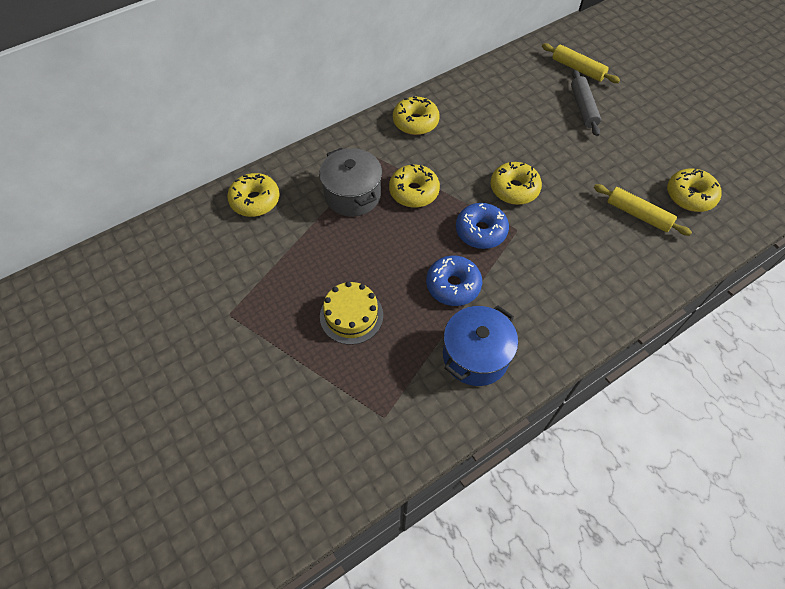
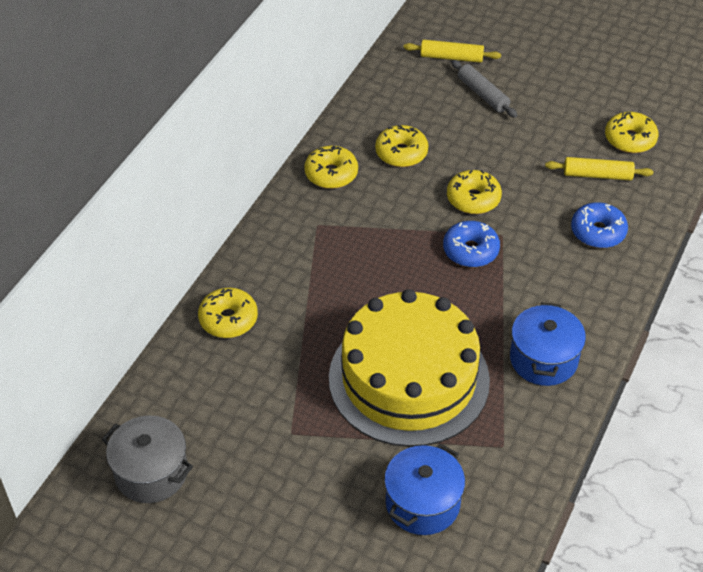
camera: 30 degrees left, 10 degrees down
(281, 431) = (422, 503): none -> blue pot
(351, 315) = (409, 378): yellow cake -> yellow cake, size x2.34
(352, 195) = (323, 271): grey pot -> grey pot (151, 472)
(414, 192) = (381, 242): yellow donut -> yellow donut (401, 153)
(453, 285) = (481, 310): blue donut -> blue donut (598, 232)

